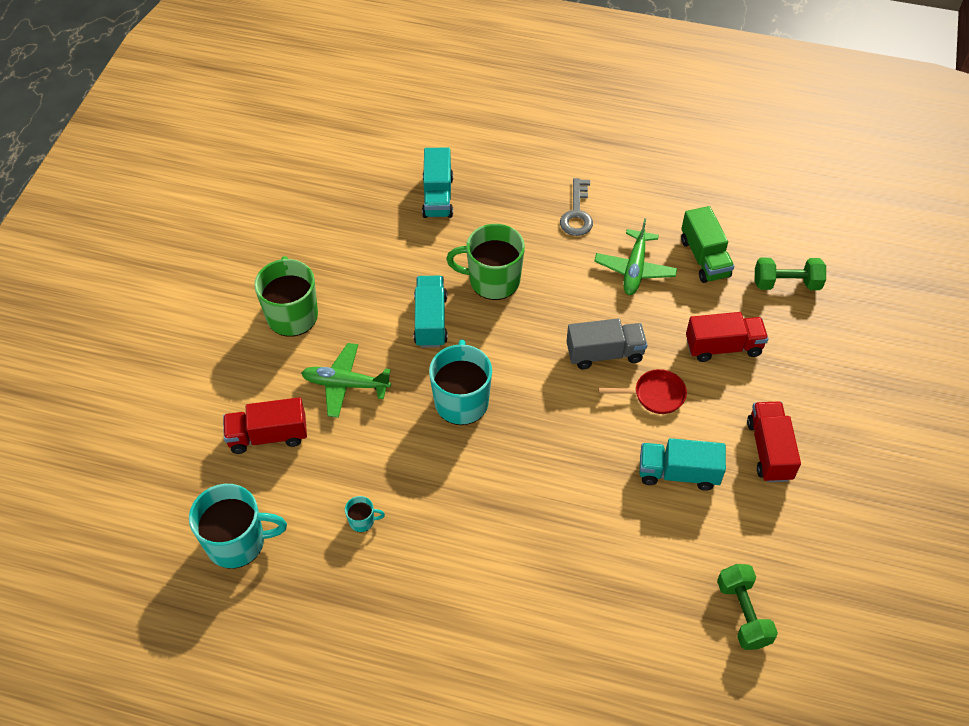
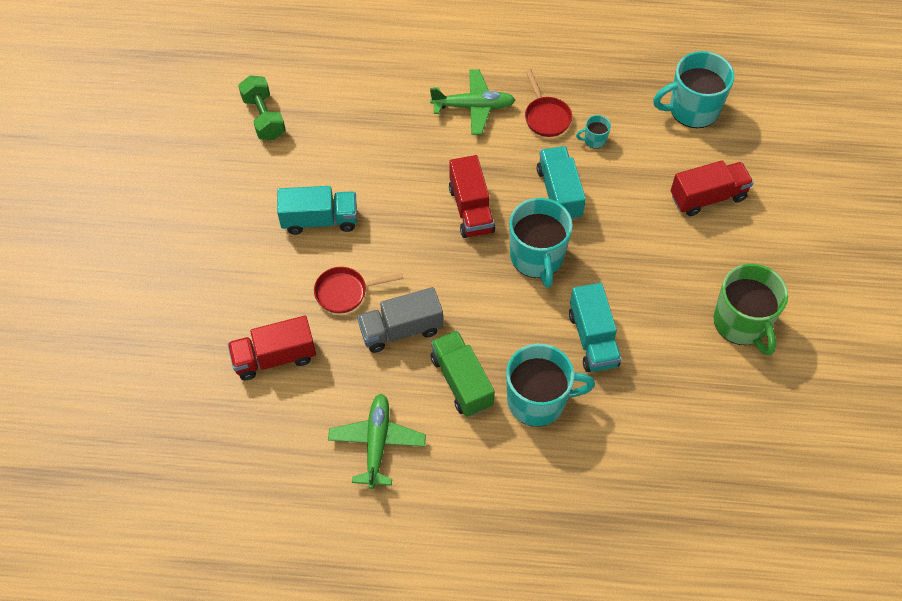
camera: 170 degrees right, 5 degrees up
(345, 384) = (655, 256): green plane -> green plane (473, 107)
(408, 560) = (546, 117): none -> red pan
(438, 196) = (635, 513): turquoise truck -> turquoise truck (559, 193)
(493, 280) = (538, 400): green mug -> turquoise mug
(577, 213) = (456, 515): grey key -> none
(704, 258) = (294, 472): green truck -> green truck (461, 381)
(769, 450) = (233, 254): red truck -> red truck (471, 209)
(786, 283) = (198, 451): green dumbbell -> none

